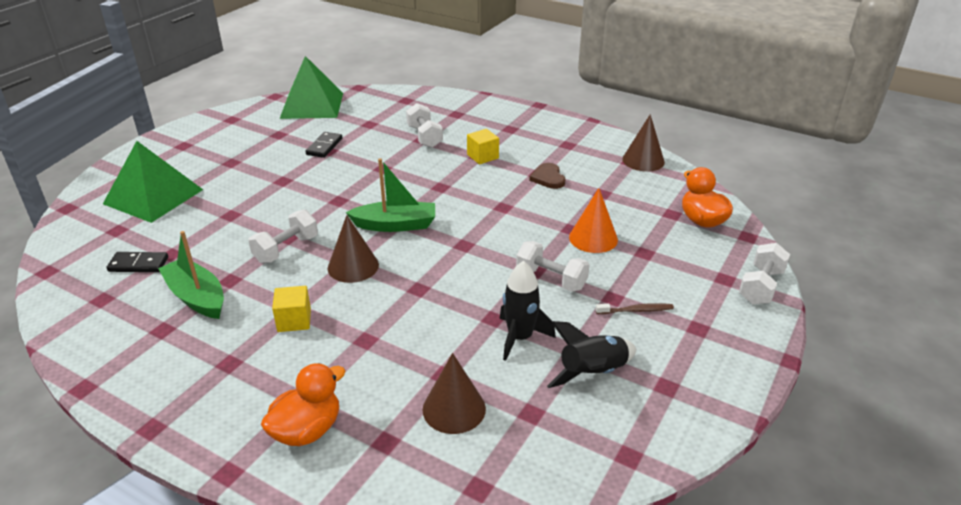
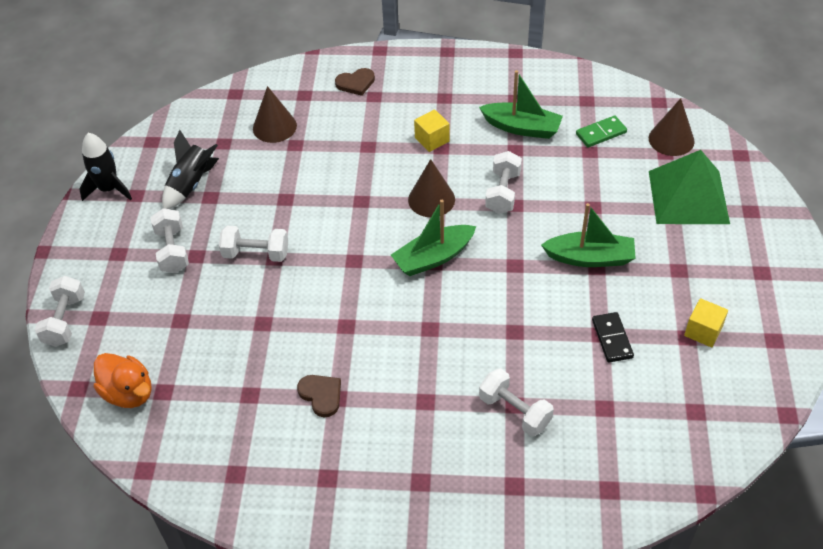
camera: 155 degrees right, 15 degrees up
(138, 264) = (601, 133): black domino -> green domino
(279, 187) = (590, 258): none -> green boat
(307, 430) = (356, 83): orange duck -> brown heart
(312, 105) = (716, 415): green pyramid -> none
(482, 156) = (418, 402): yellow cube -> yellow cube (703, 331)
(520, 338) = (256, 191): black rocket -> black rocket (109, 189)
(593, 238) = (236, 319): orange cone -> none
(636, 310) = (172, 250): brown toothbrush -> white dumbbell
(643, 160) = (218, 484): brown cone -> brown cone (671, 139)

